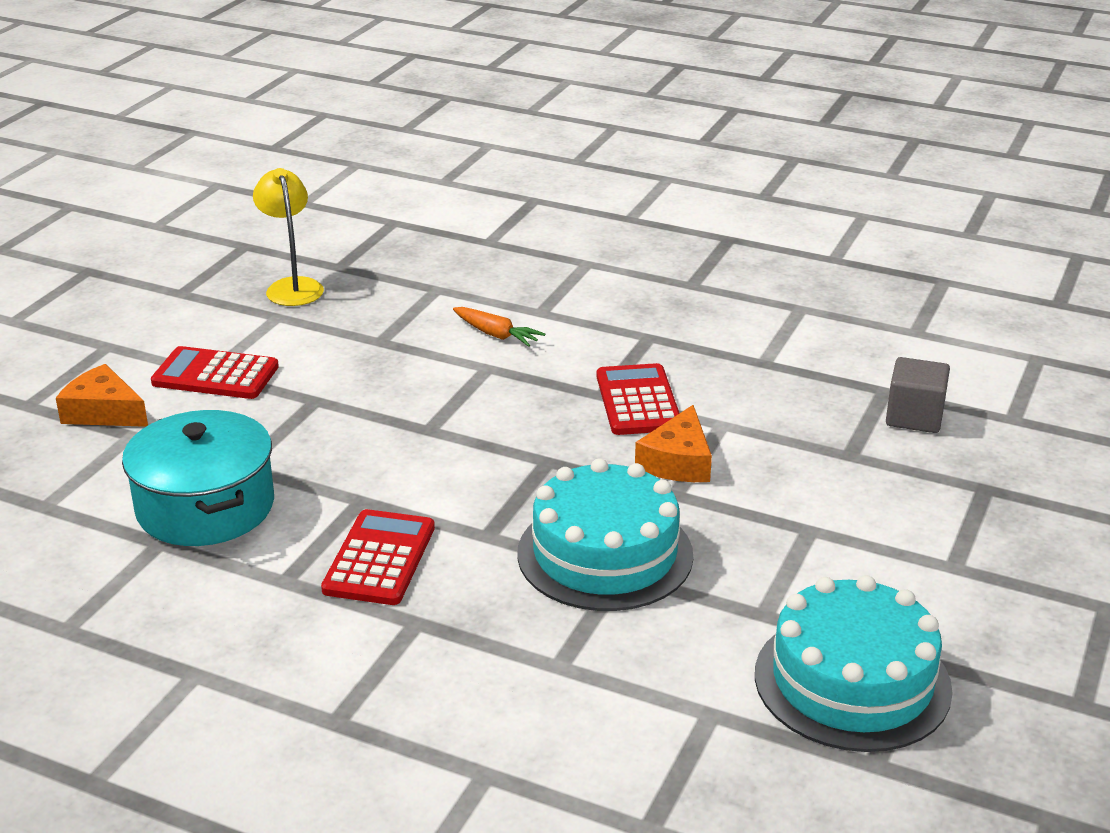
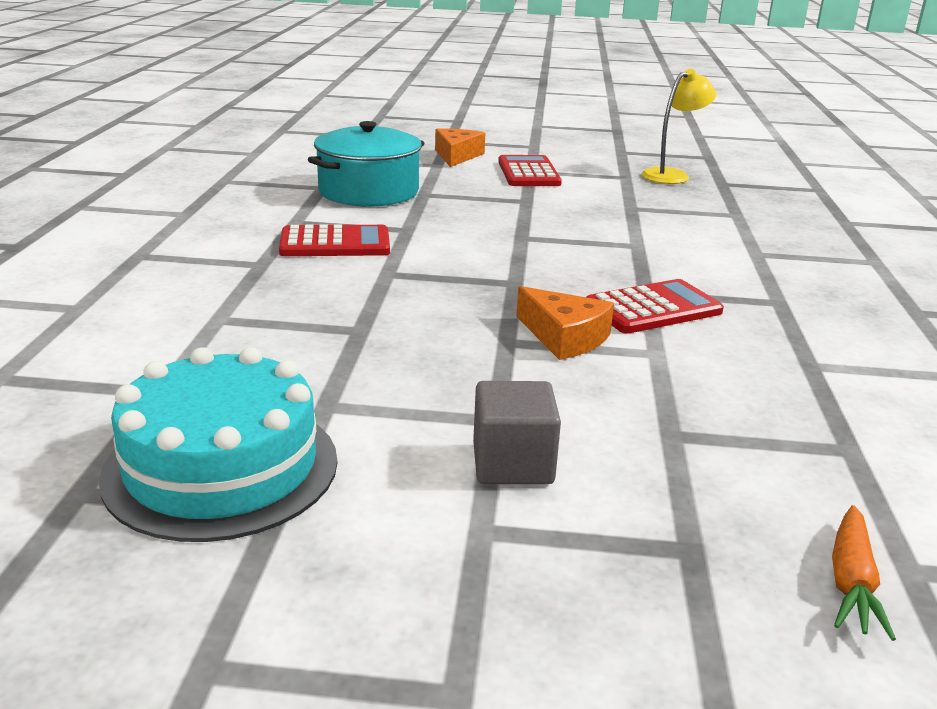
camera: 70 degrees right, 5 degrees down
(496, 335) = (693, 242): orange carrot -> orange carrot (851, 582)
(605, 554) = (386, 320): turquoise cake -> none
(678, 461) = (564, 337): orange cheese -> orange cheese turned 135 degrees counterclockwise
(914, 417) = (810, 477): grey cube -> grey cube (512, 464)

